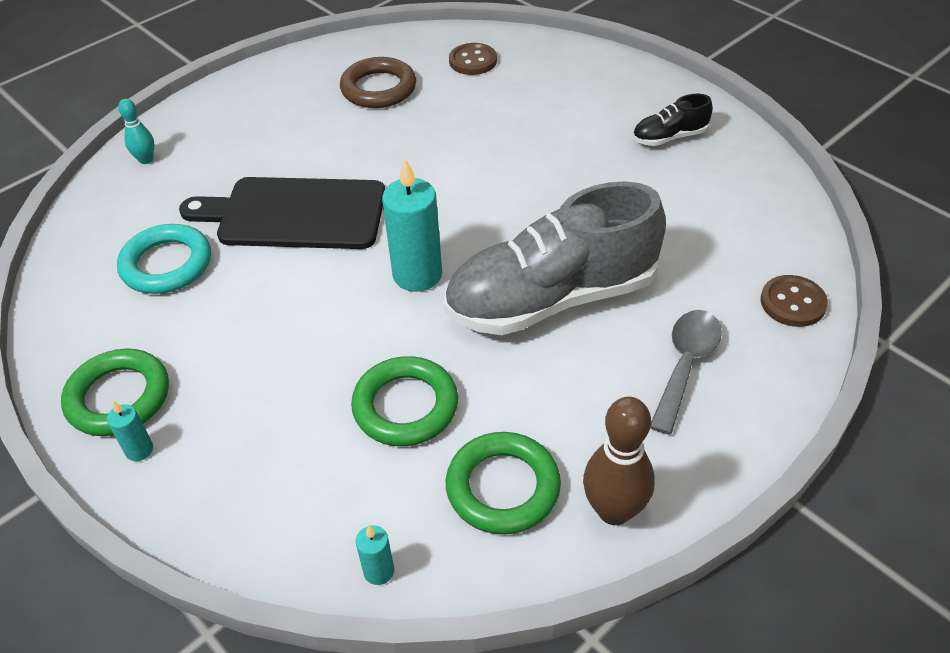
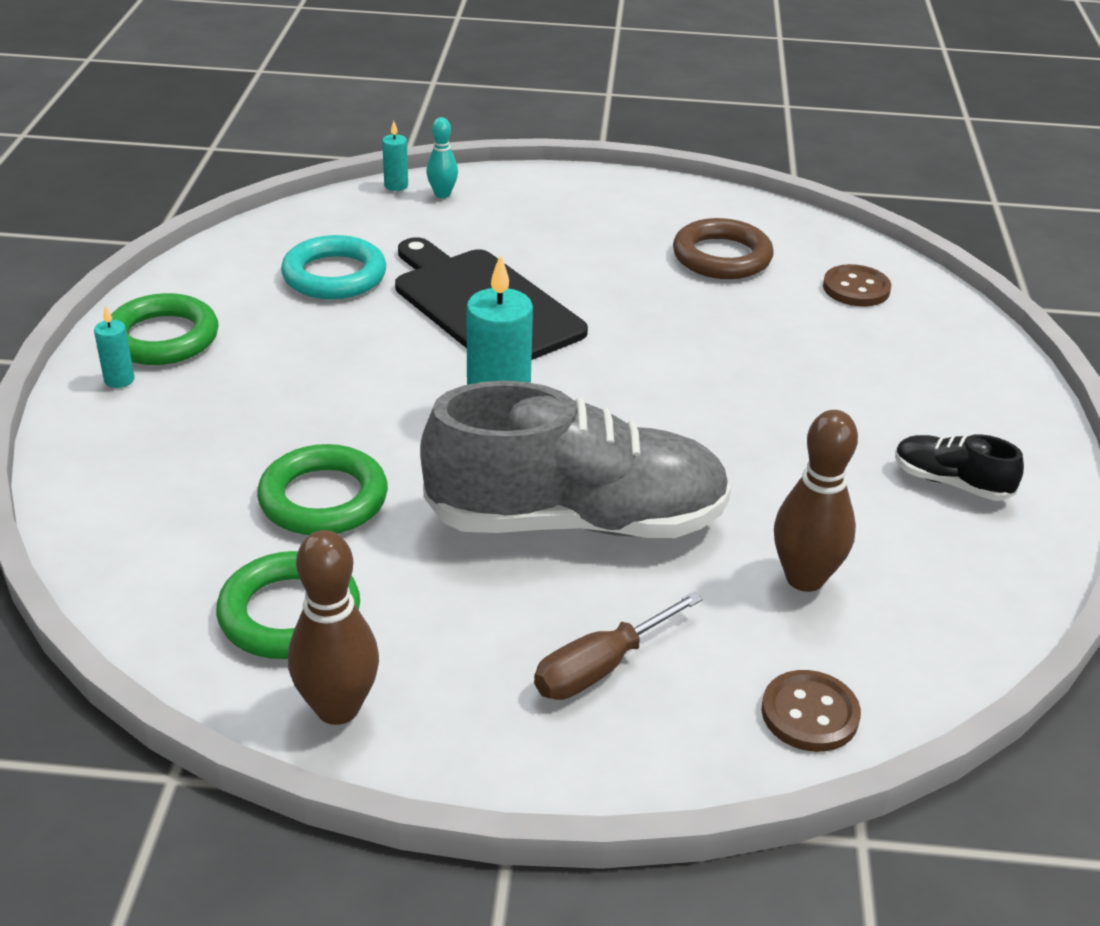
camera: 45 degrees right, 10 degrees down
(379, 571) = (117, 584): turquoise candle -> turquoise candle (396, 186)
(551, 299) = (576, 521): grey shoe -> grey shoe turned 150 degrees clockwise
(685, 365) = (600, 667): grey spoon -> brown screwdriver
(690, 238) = (805, 578): none -> brown bowling pin

